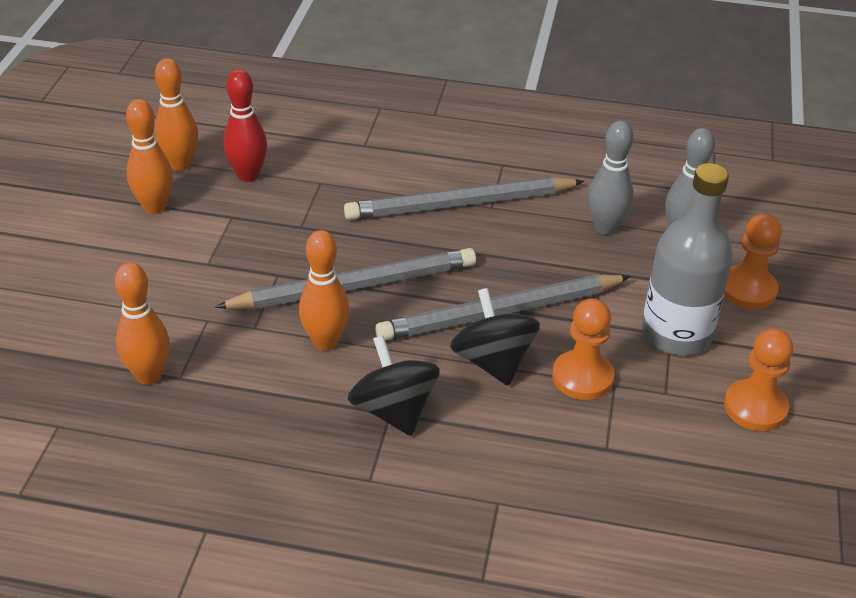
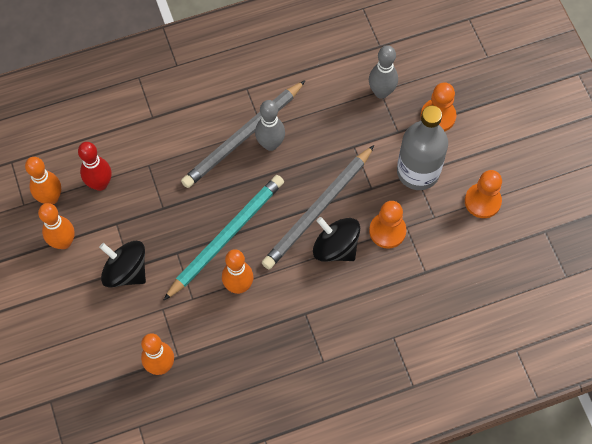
camera: 30 degrees left, 25 degrees up
(353, 286) = (226, 236): grey pencil -> turquoise pencil
(394, 410) = (306, 311): black spinning top -> black spinning top (126, 271)
(605, 228) = (336, 110): grey bowling pin -> grey bowling pin (270, 144)

